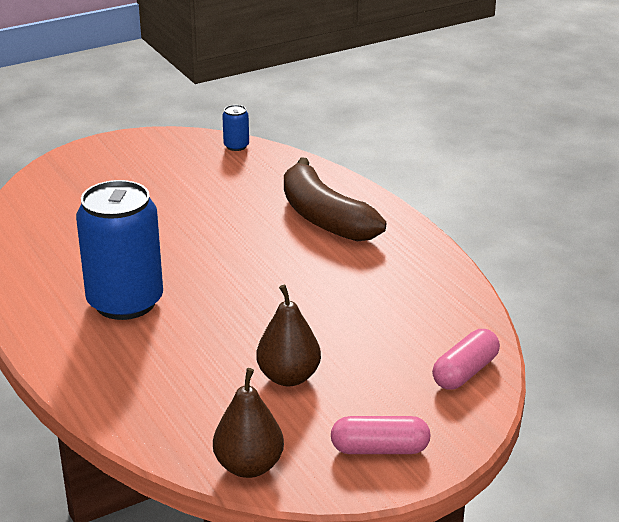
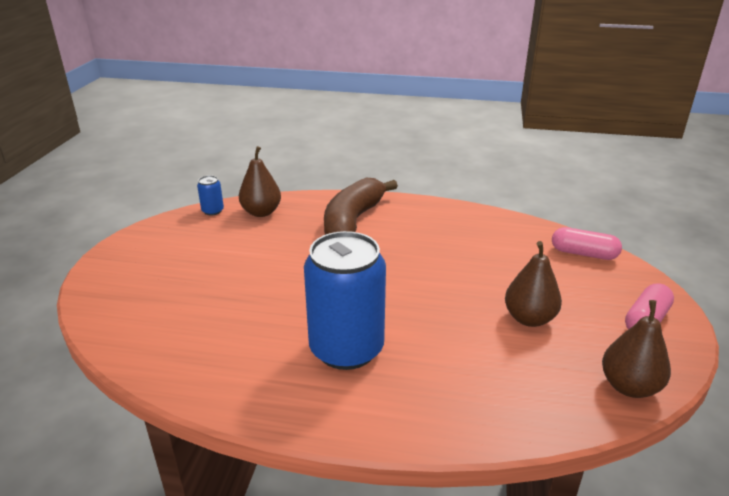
camera: 50 degrees left, 0 degrees up
(269, 168) = (261, 212): none -> brown pear
(324, 218) = (353, 221): brown banana -> brown banana turned 105 degrees clockwise
(465, 372) = (583, 253): pink capsule -> pink capsule turned 60 degrees counterclockwise

